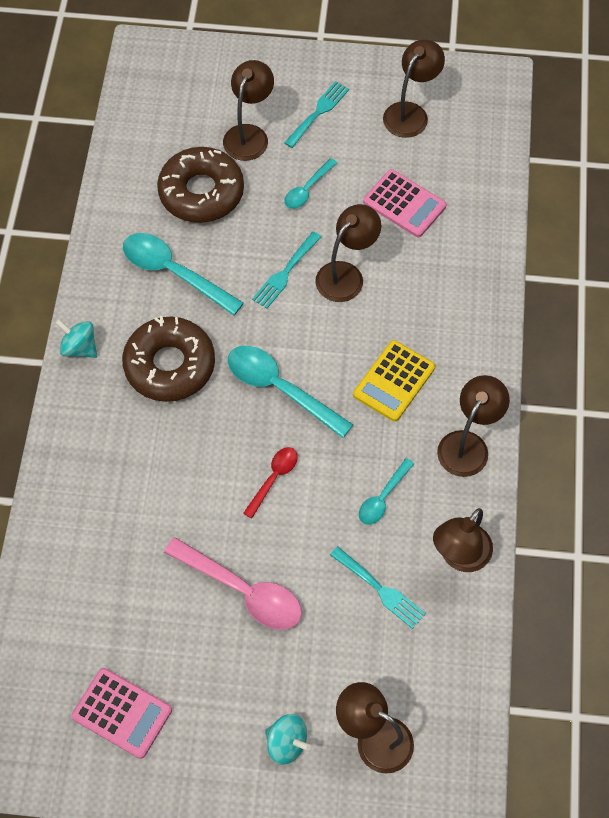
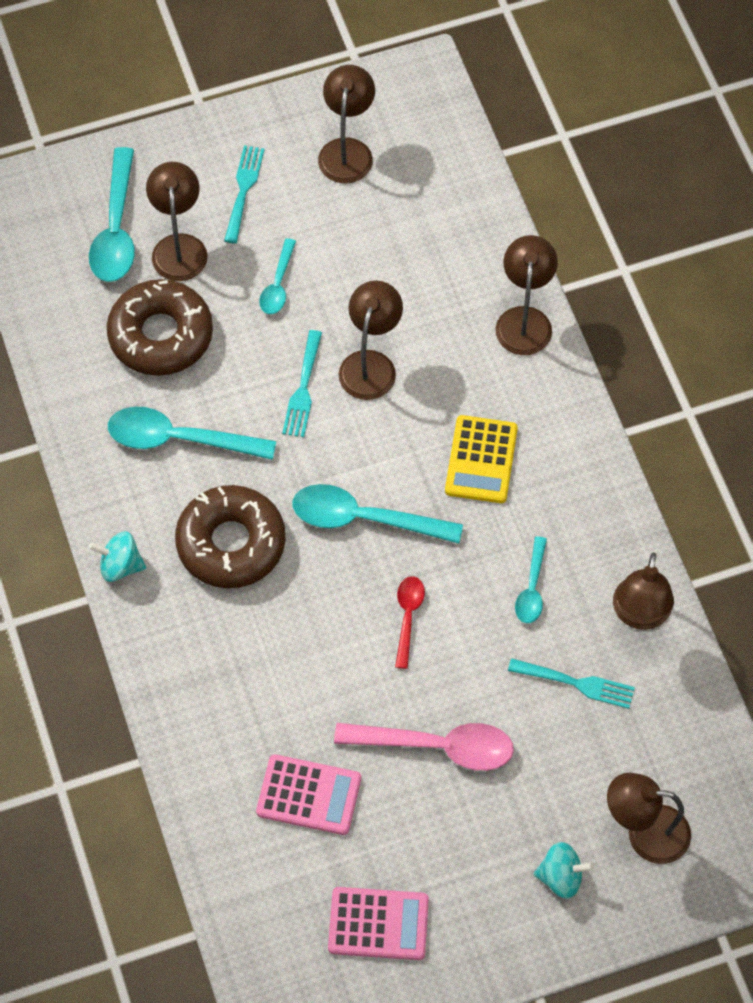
camera: 25 degrees left, 0 degrees up
(211, 105) = (116, 229): none -> turquoise spoon
(404, 204) = (393, 259): pink calculator -> pink calculator (309, 795)
(468, 444) = (591, 495): brown lamp -> brown lamp (524, 320)

